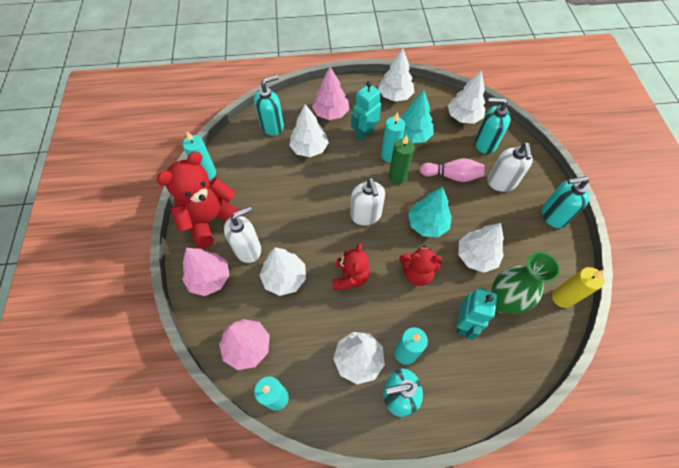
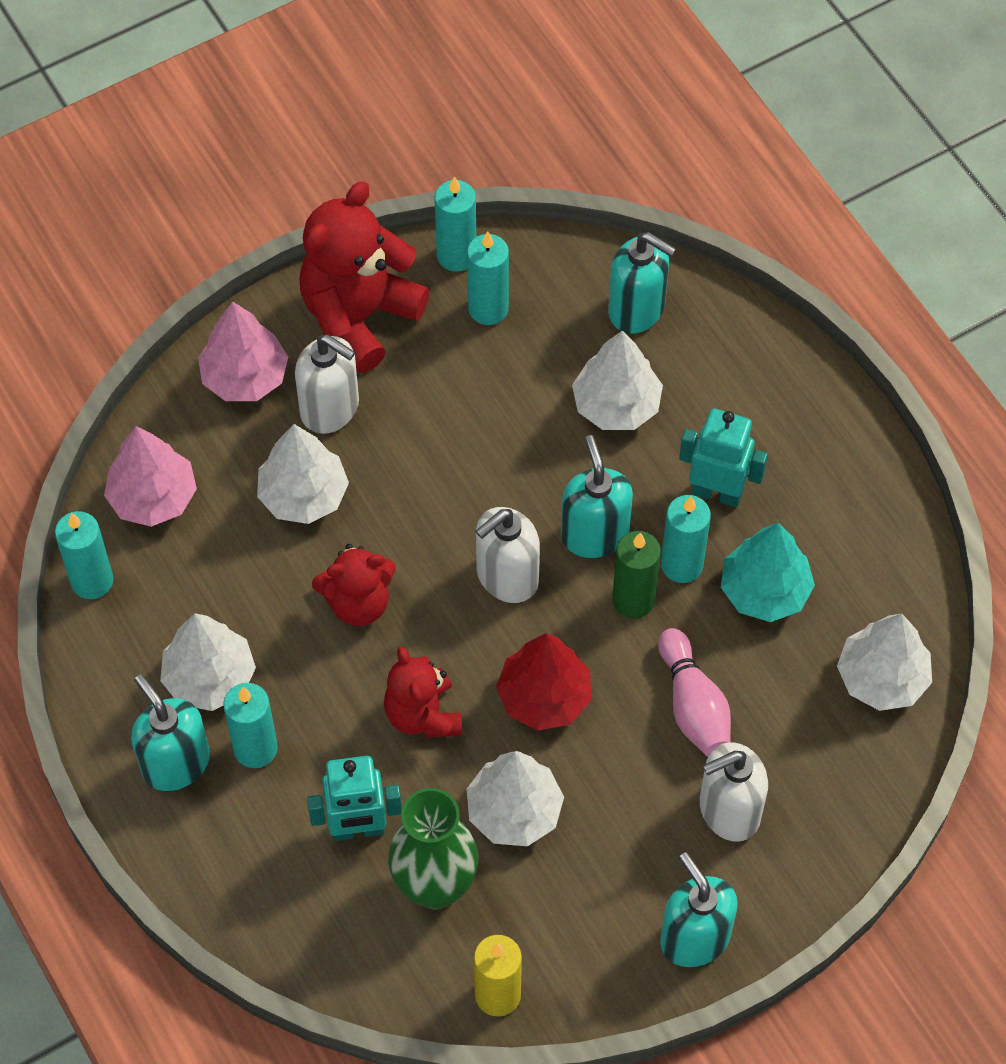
camera: 65 degrees right, 0 degrees up
(210, 220) = (359, 316): red teddy bear -> red teddy bear turned 75 degrees counterclockwise
(239, 172) = (488, 308): none -> turquoise candle
(331, 113) = (736, 404): pink tree -> none
(395, 96) = (865, 512): white tree -> none
(427, 224) = (544, 697): turquoise tree -> red tree
(485, 143) = (825, 746): turquoise soap dispenser -> turquoise soap dispenser (594, 534)

